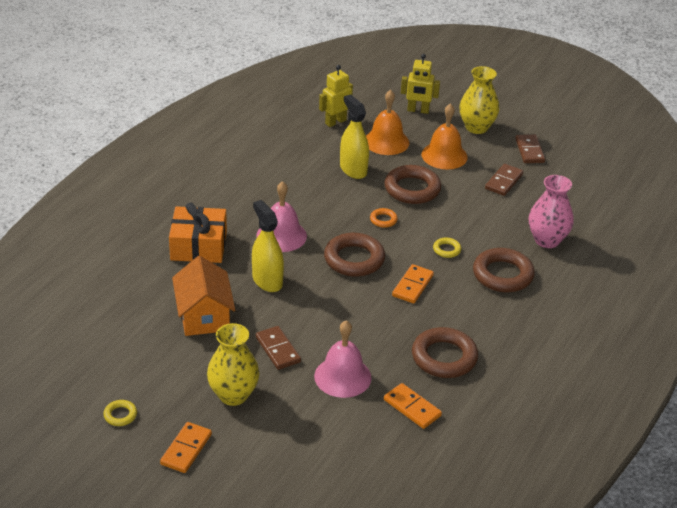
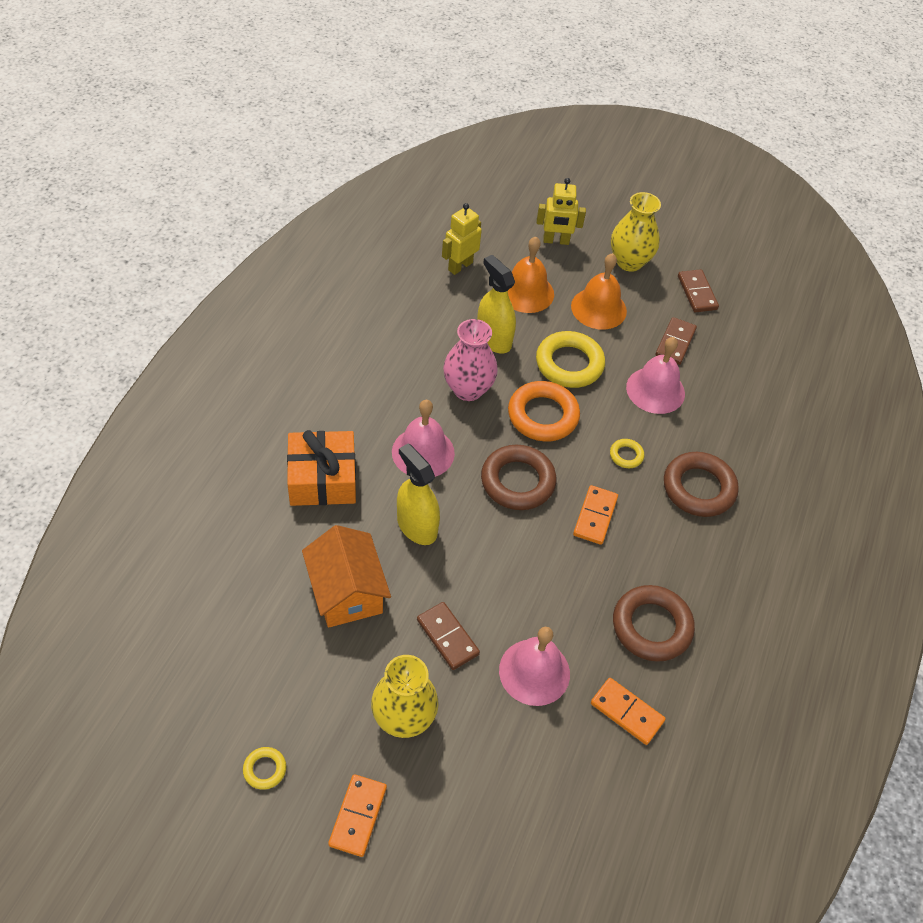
camera: 10 degrees left, 15 degrees up
(383, 220) = (543, 415): orange ring -> orange ring, size x2.12
(412, 189) = (569, 364): brown ring -> yellow ring
(480, 210) = (655, 390): none -> pink bell
(547, 240) = (741, 429): pink vase -> pink vase (468, 389)

